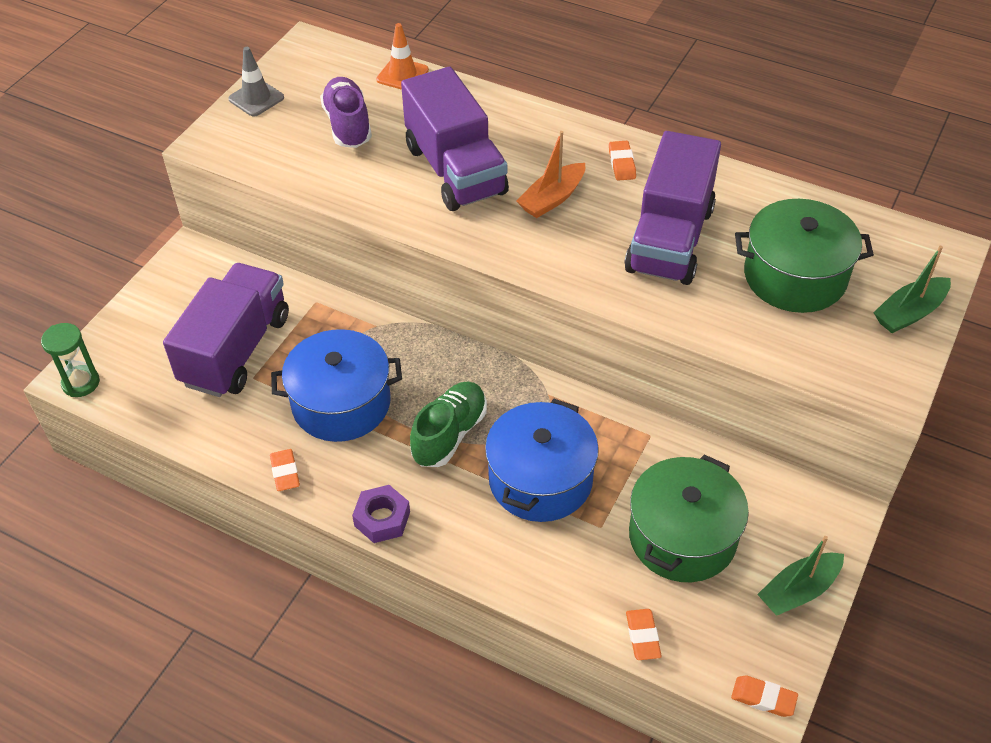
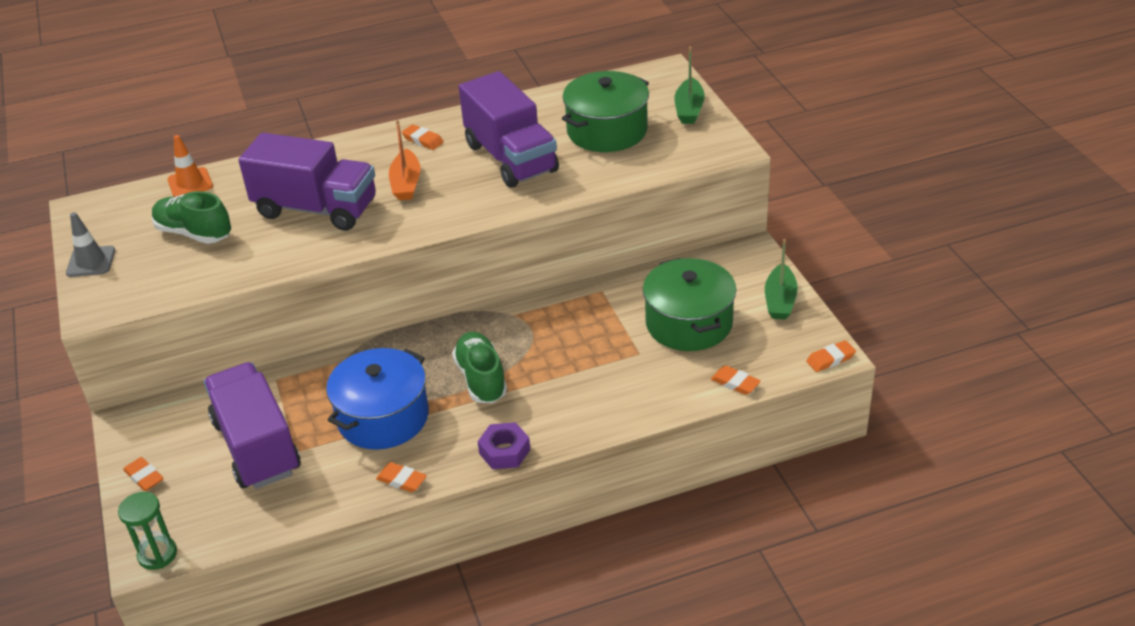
camera: 45 degrees left, 10 degrees down
(147, 310) = (144, 477): none -> orange eraser
(348, 125) = (194, 233): purple shoe -> green shoe
(540, 479) = (571, 358): blue pot -> none

